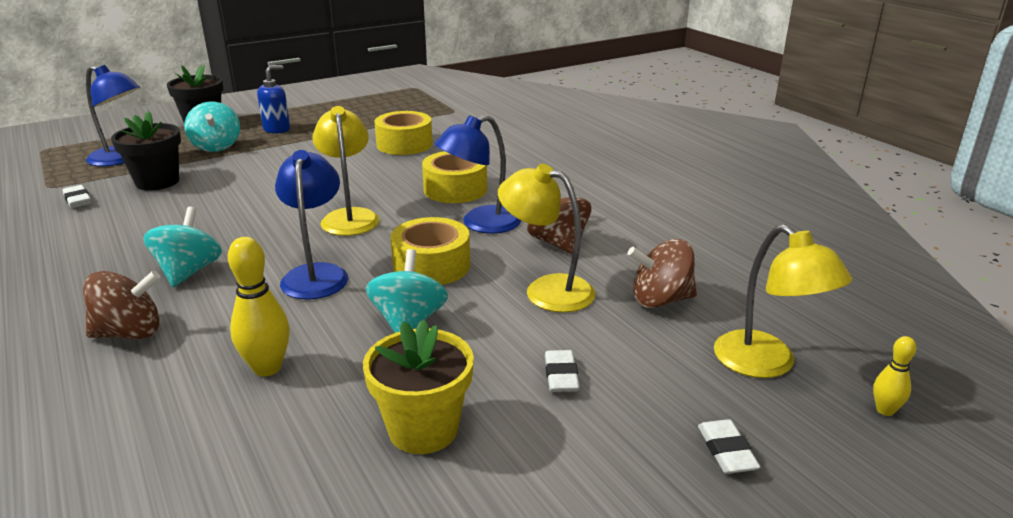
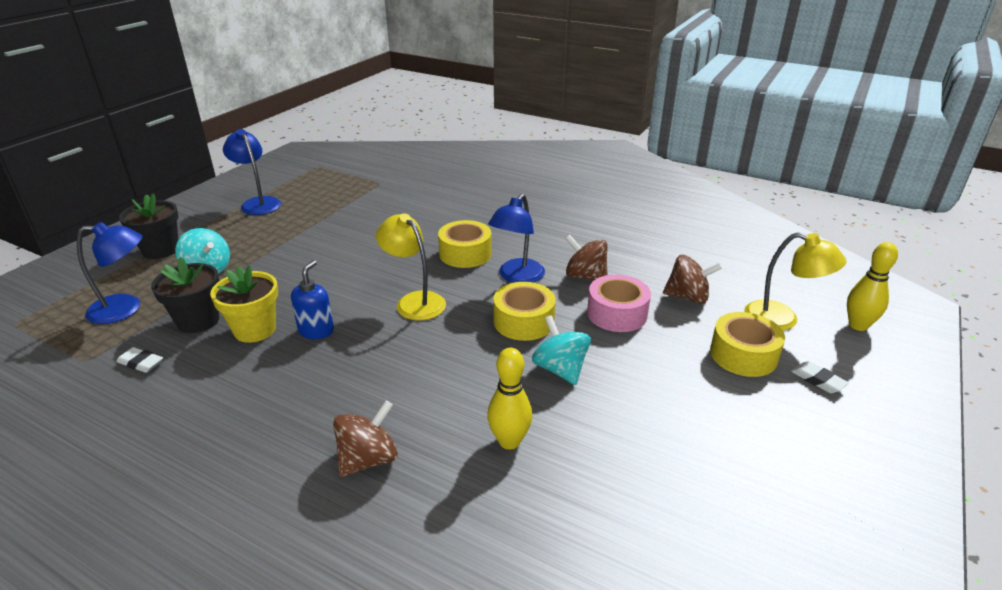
camera: 30 degrees left, 5 degrees up
(189, 272) = (346, 392): turquoise spinning top -> none
(277, 129) = (244, 237): blue soap dispenser -> blue soap dispenser (316, 331)
(316, 274) = (450, 357): blue lamp -> blue lamp (258, 203)
(404, 144) = (377, 224): yellow tape -> yellow tape (743, 355)
(423, 429) = (658, 438): yellow flower pot -> yellow flower pot (255, 330)
(546, 290) = (617, 313): yellow lamp -> pink tape
(561, 376) = (691, 370): white eraser -> none
(660, 300) = (687, 297): brown spinning top -> brown spinning top turned 135 degrees counterclockwise
(885, 410) = (858, 325): yellow bowling pin -> yellow bowling pin, size x1.78

